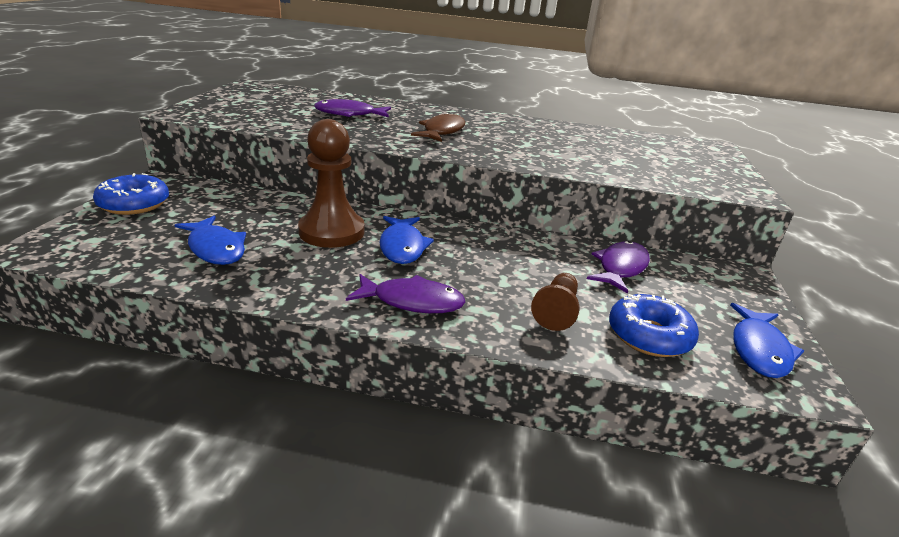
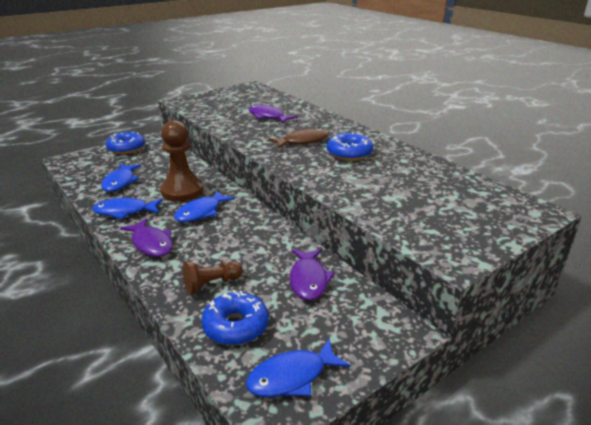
camera: 45 degrees right, 0 degrees up
(300, 280) = (125, 211): none -> blue fish
(508, 134) = (349, 153): none -> blue donut
(620, 268) = (308, 280): purple fish -> purple fish turned 105 degrees clockwise

